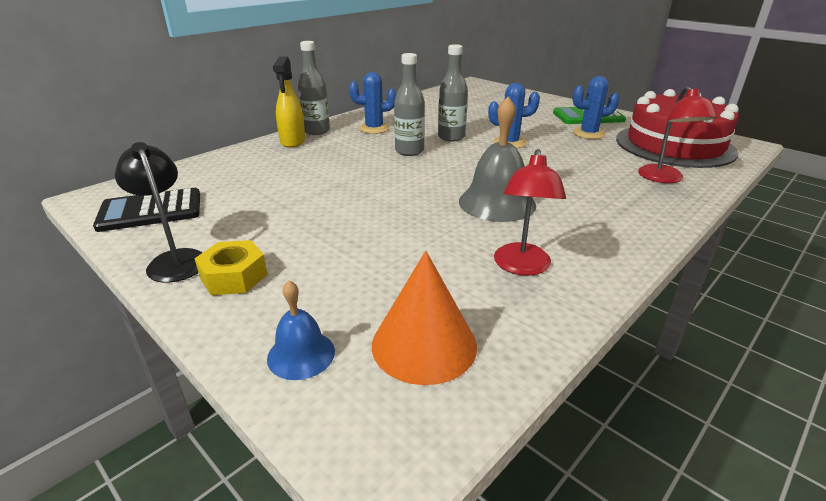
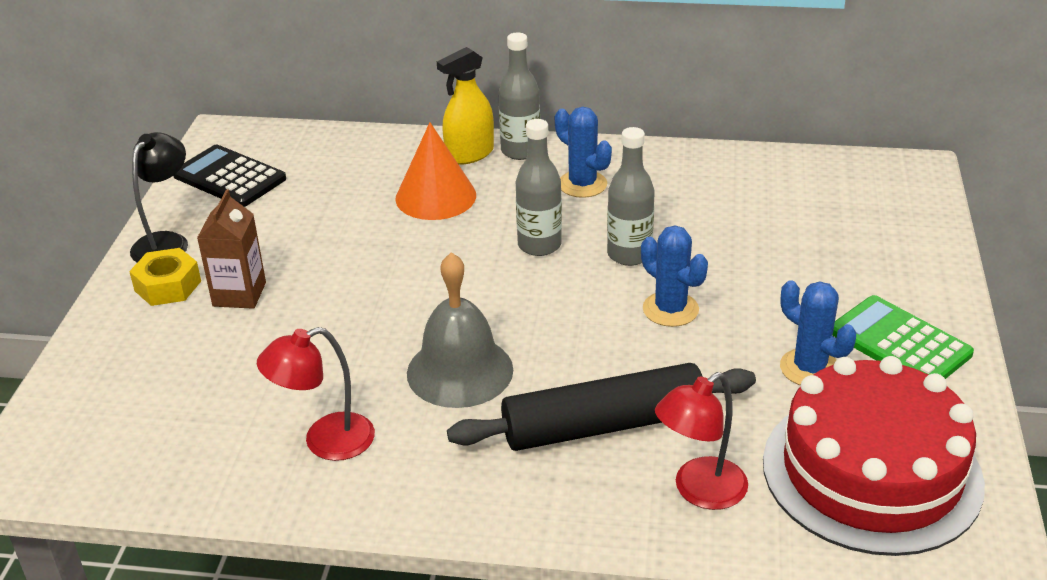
camera: 55 degrees right, 5 degrees up
(300, 249) = (239, 294): none -> brown carton
(301, 354) = (97, 376): blue bell -> none
(424, 344) = (153, 432): orange cone -> orange cone (435, 196)
(589, 183) = (603, 425): none -> black rolling pin

